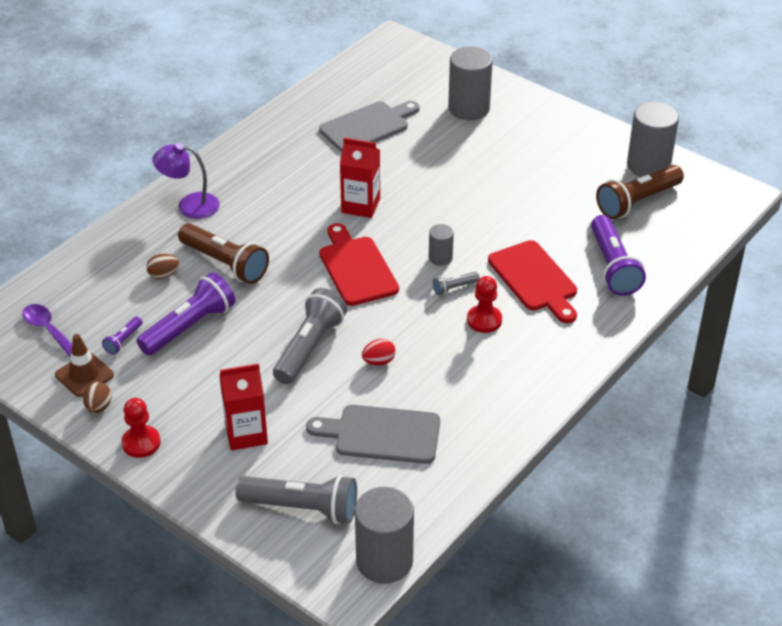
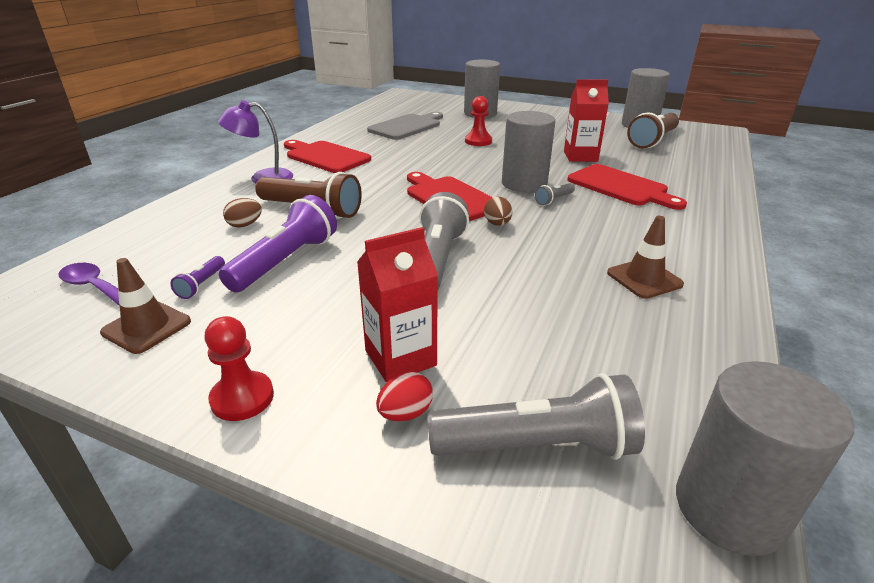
camera: 15 degrees left, 10 degrees down
(98, 407) = (169, 361): brown egg -> brown egg (497, 224)
(259, 176) = (325, 156): none -> red cutting board
(360, 206) = (428, 163): red carton -> red carton (580, 156)
(379, 361) = (523, 261): red egg -> red egg (405, 413)
(381, 434) = (580, 328): grey cutting board -> none
(440, 258) = (524, 184): grey cylinder -> grey cylinder, size x1.94
(464, 399) = (644, 279): none -> brown traffic cone
(484, 320) = (603, 217): red pawn -> red pawn (478, 141)
(613, 266) = (677, 173): purple flashlight -> none

